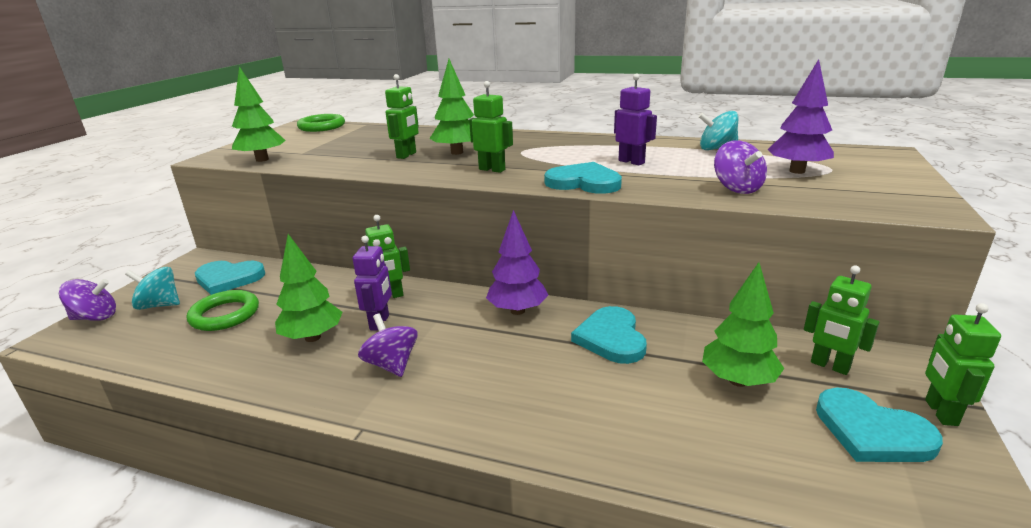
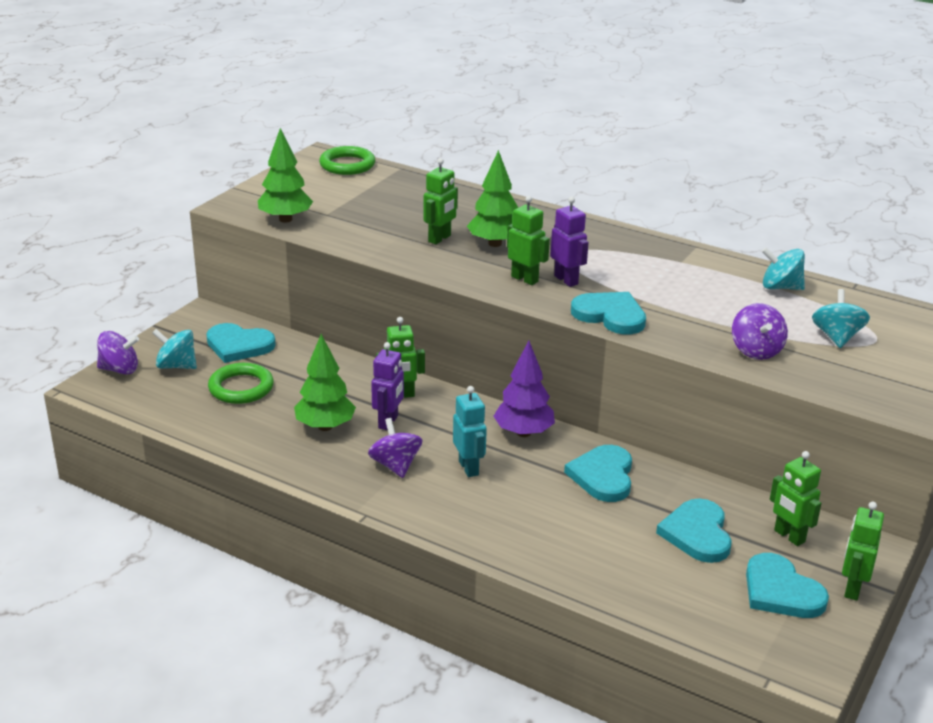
camera: 10 degrees right, 5 degrees up
(471, 354) = (469, 468): none -> turquoise robot
(631, 162) = (675, 292): purple robot -> purple robot (566, 280)
(738, 381) = (697, 533): green tree -> turquoise heart
(797, 171) = (836, 337): purple tree -> turquoise spinning top

